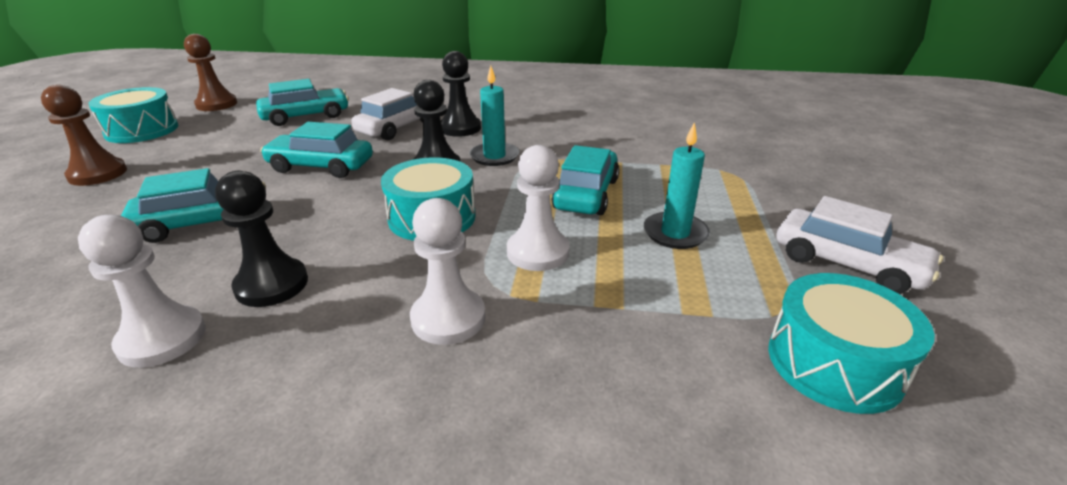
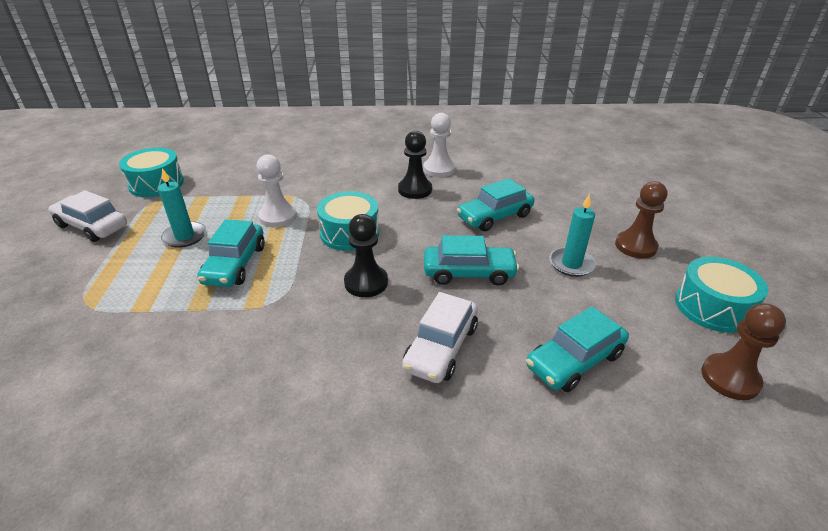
camera: 170 degrees right, 5 degrees up
(448, 318) = (321, 184): white pawn -> none
(460, 128) = (364, 354): black pawn -> none
(494, 156) = (315, 304): turquoise candle -> turquoise candle (571, 264)

